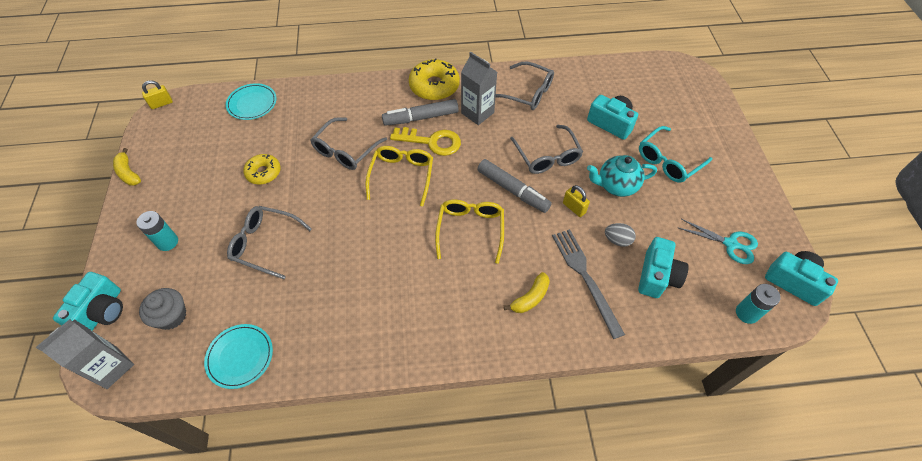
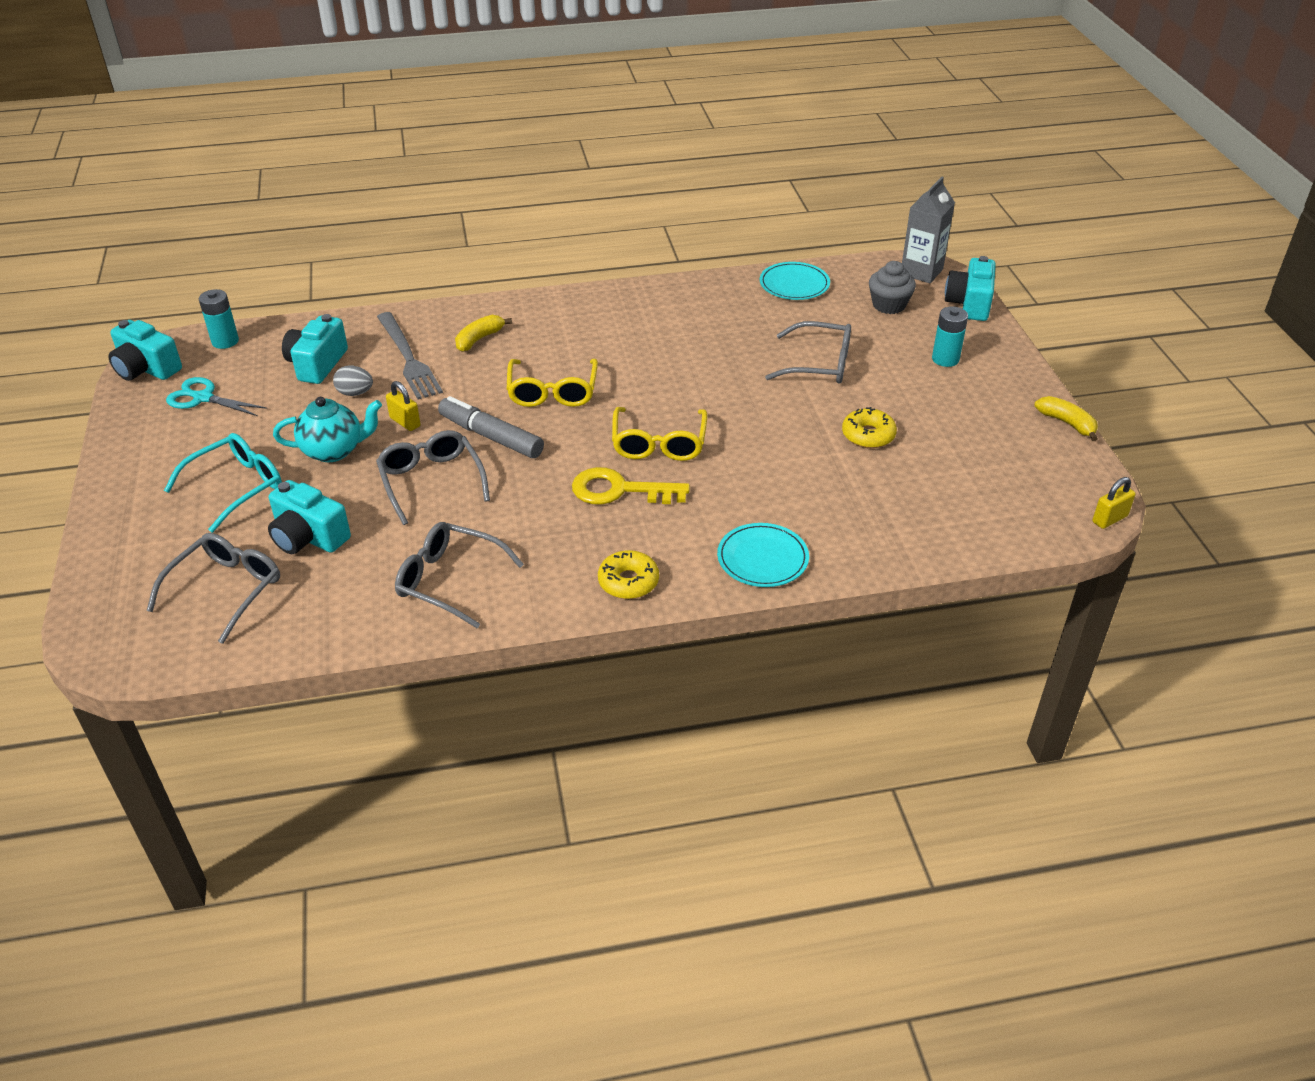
camera: 175 degrees right, 15 degrees down
(252, 103) = (951, 529): turquoise plate -> turquoise plate (762, 558)
(345, 151) = (756, 470): grey glasses -> grey glasses (226, 590)
(421, 118) = (644, 525): grey marker -> none
(434, 86) = (628, 582): yellow donut -> yellow donut, size x0.63
(477, 113) = (544, 539): grey carton -> none

